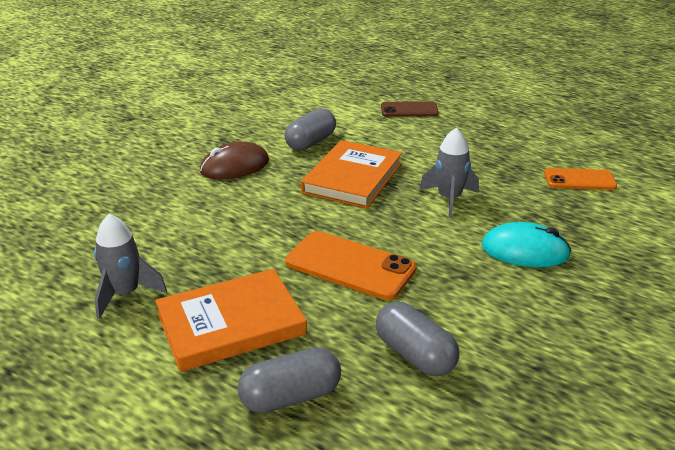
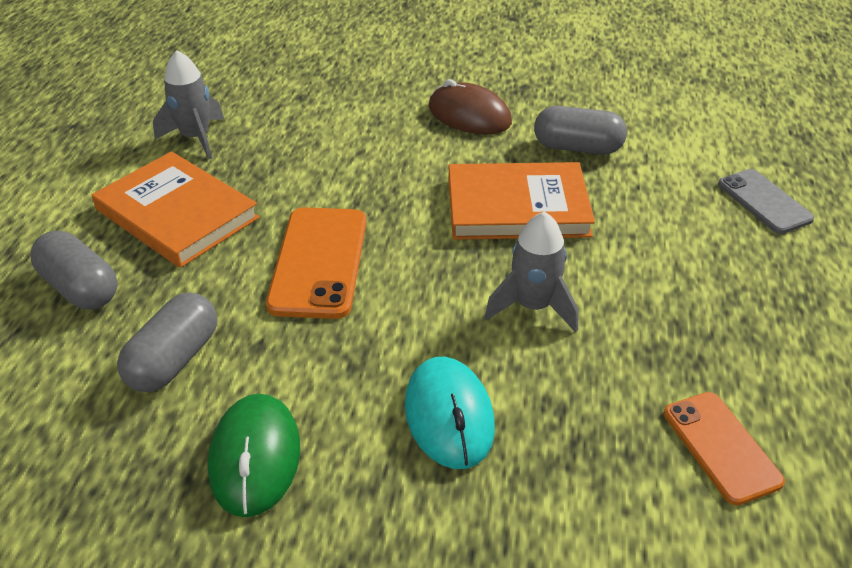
camera: 65 degrees right, 10 degrees up
(409, 110) = (764, 201): brown phone -> grey phone
(529, 333) = (255, 457): none -> green mouse

